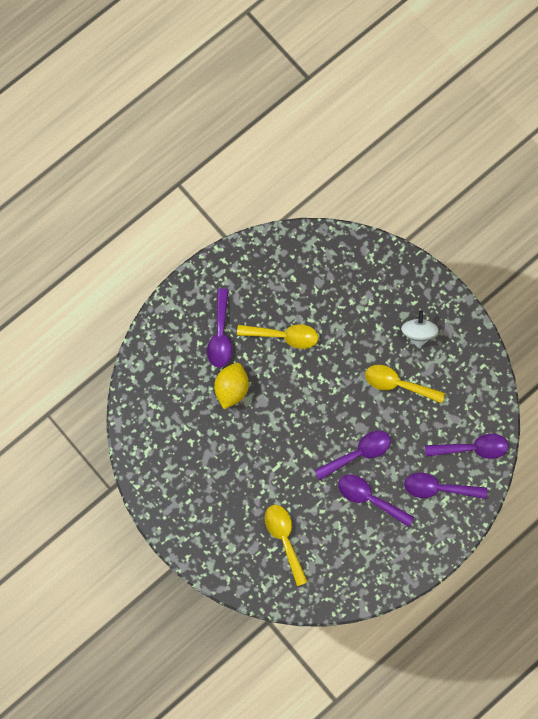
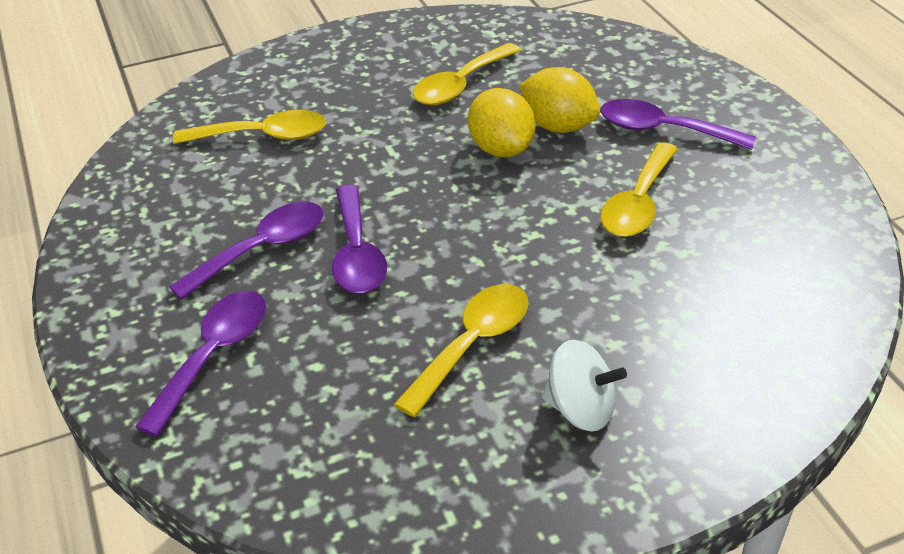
camera: 110 degrees right, 35 degrees down
(207, 450) = (460, 84): none -> yellow spoon
(259, 411) = (501, 149): none -> yellow lemon
(472, 448) = (262, 438): purple spoon -> none

